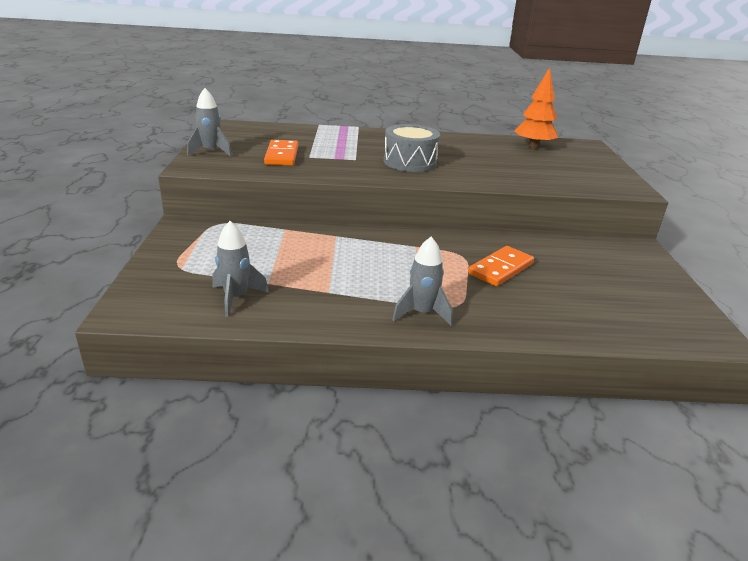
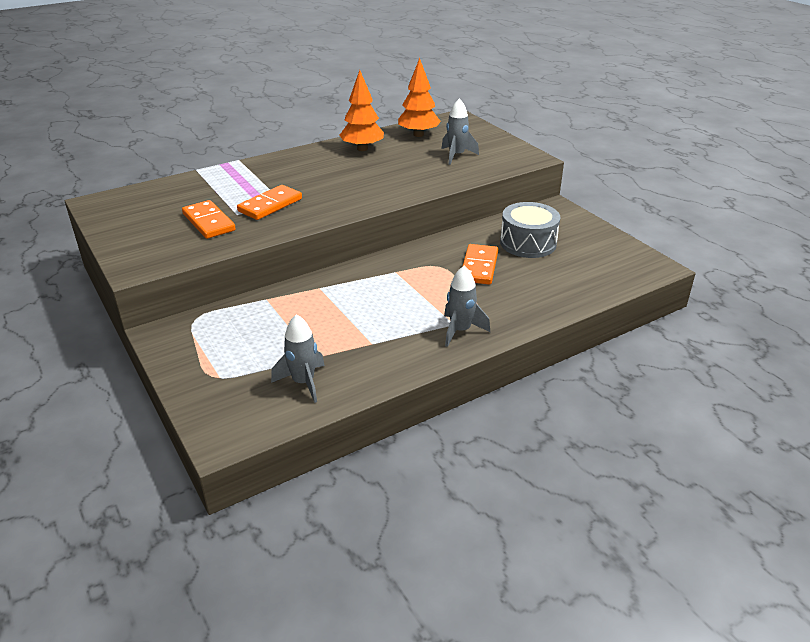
camera: 30 degrees left, 5 degrees up
(211, 151) = (129, 242): grey rocket -> grey rocket (456, 156)
(342, 158) = (270, 205): none -> orange domino
(410, 162) = (335, 188): grey drum -> grey drum (528, 243)
(469, 144) = (362, 149): none -> orange tree

